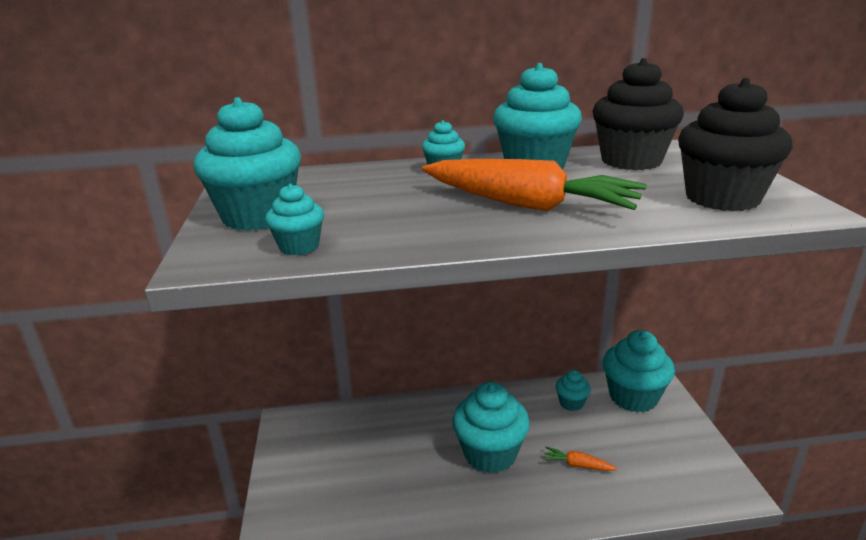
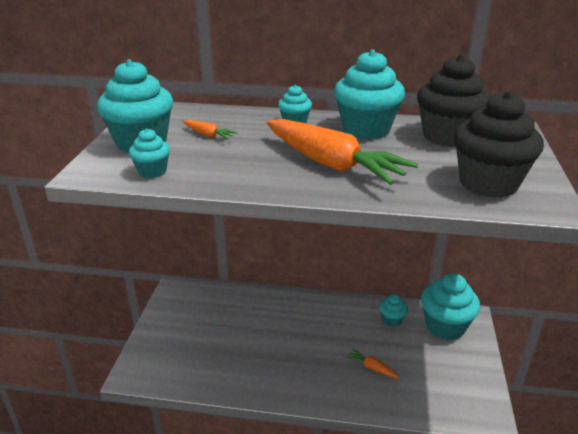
camera: 15 degrees right, 5 degrees up
(344, 196) = (208, 135): none -> orange carrot
(490, 454) = (310, 344): turquoise cupcake -> none

